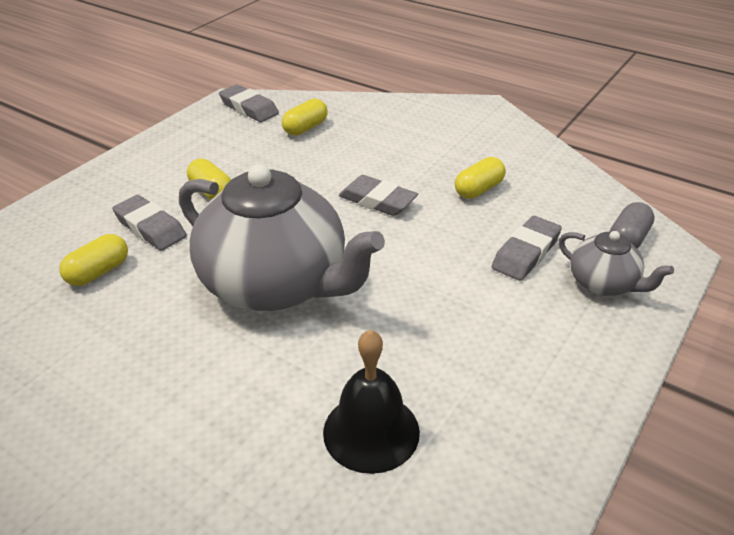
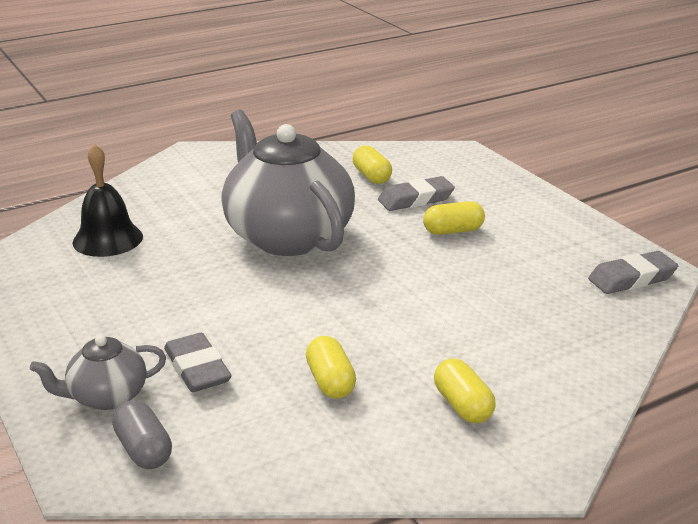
camera: 115 degrees right, 10 degrees down
(277, 284) = (287, 236): grey teapot -> grey teapot turned 90 degrees clockwise
(305, 128) = (557, 304): yellow capsule -> yellow capsule (463, 406)
(377, 200) = (365, 311): grey eraser -> none

